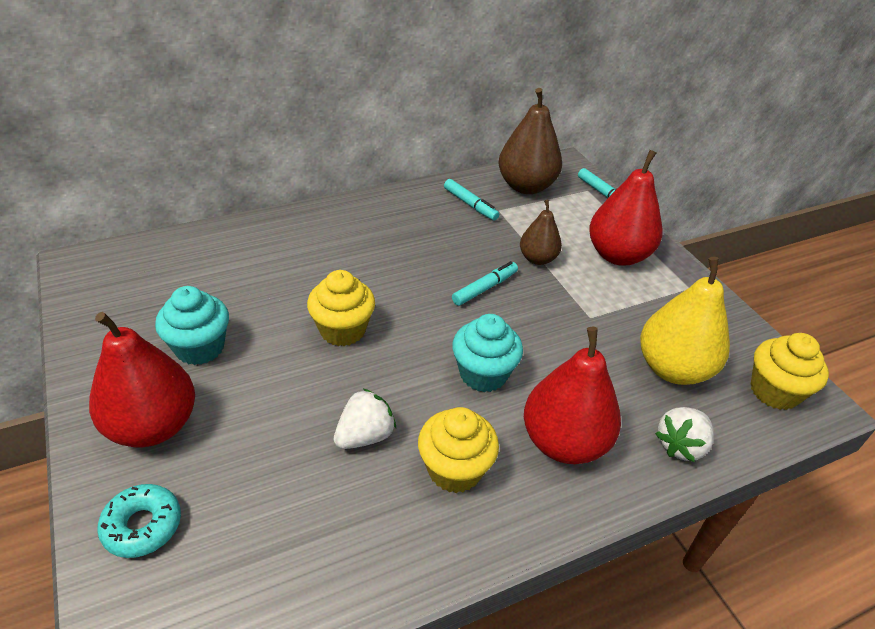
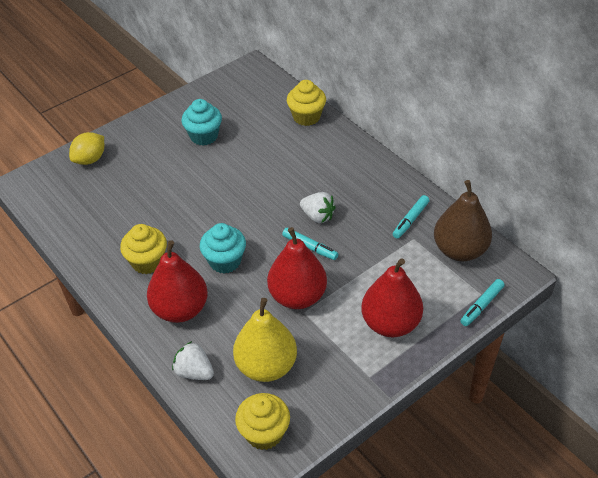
camera: 80 degrees right, 5 degrees up
(142, 526) = (90, 159): turquoise donut -> yellow lemon
(153, 426) = (146, 140): red pear -> red pear (297, 296)
(342, 330) = (240, 188): yellow cupcake -> yellow cupcake (306, 117)
(365, 436) = (161, 219): white strawberry -> white strawberry (317, 216)
(537, 259) = (359, 272): brown pear -> none

